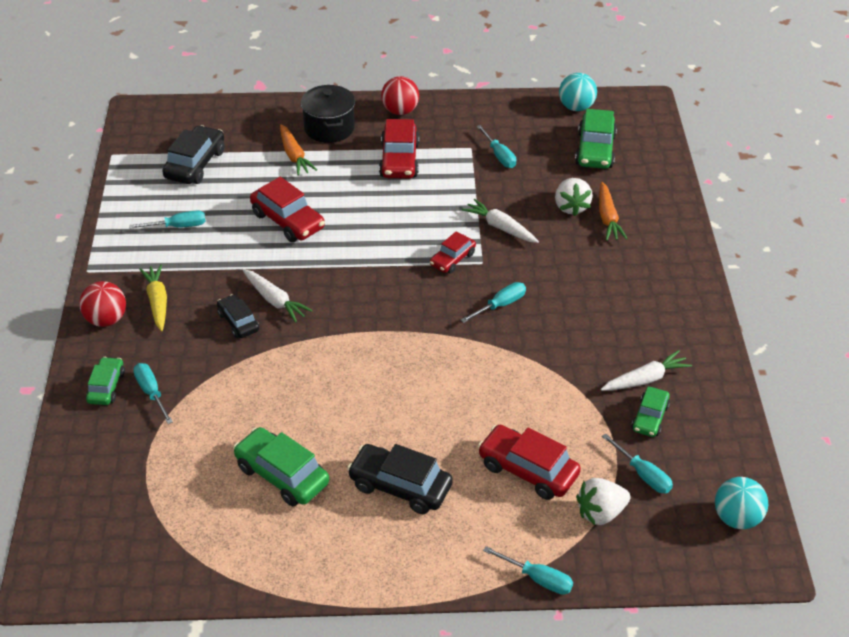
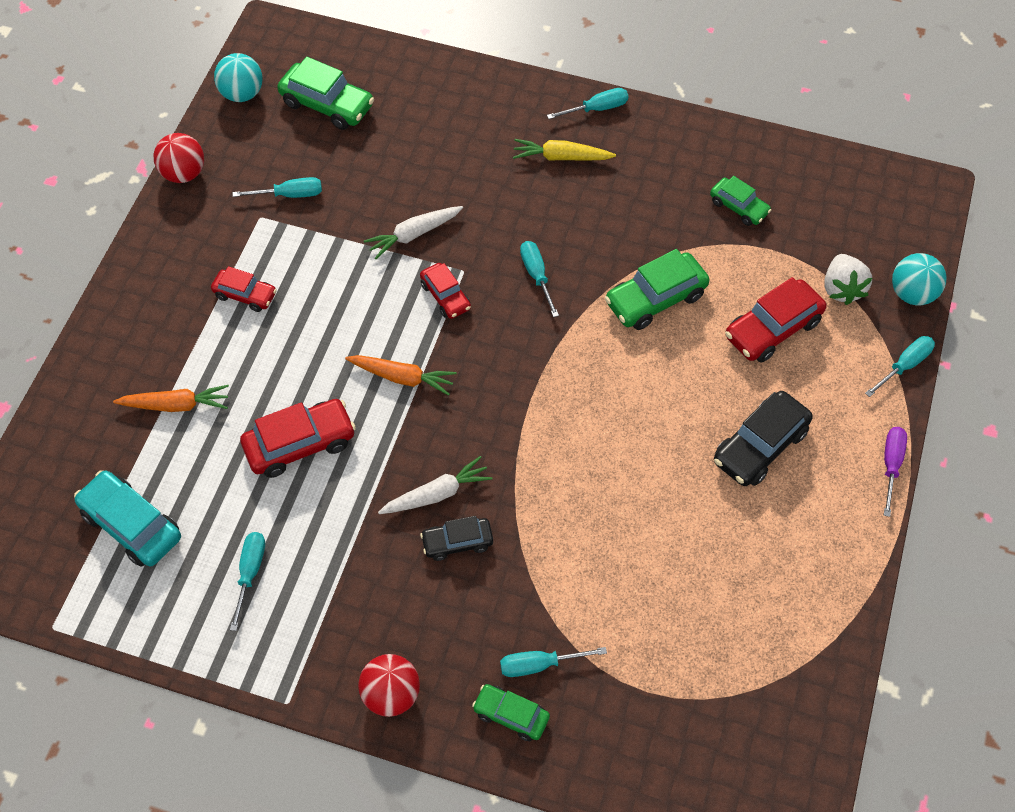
camera: 70 degrees left, 15 degrees up
(157, 301) = (383, 626): yellow carrot -> yellow carrot (561, 157)
(195, 164) = (131, 525): black car -> turquoise car
(282, 475) = (711, 554): green car -> green car (655, 299)
(329, 128) = (141, 351): black pot -> none
(399, 160) = (245, 295): red car -> red car, size x0.61
(400, 111) = (150, 266): red ball -> red ball (184, 173)
(421, 587) = (891, 465): none -> purple screwdriver
(571, 207) = (411, 160): white strawberry -> none
(608, 218) = (444, 135): orange carrot -> orange carrot (402, 377)
(643, 474) = (806, 239): turquoise screwdriver -> turquoise screwdriver (597, 109)
(645, 379) = (688, 191): white carrot -> none
(736, 518) = (876, 189): turquoise ball -> turquoise ball (912, 293)

